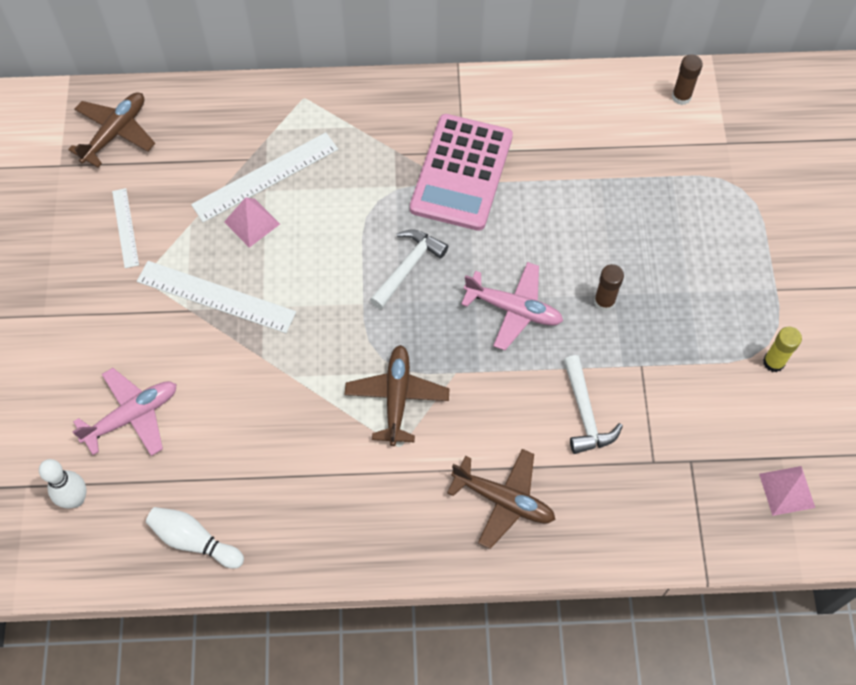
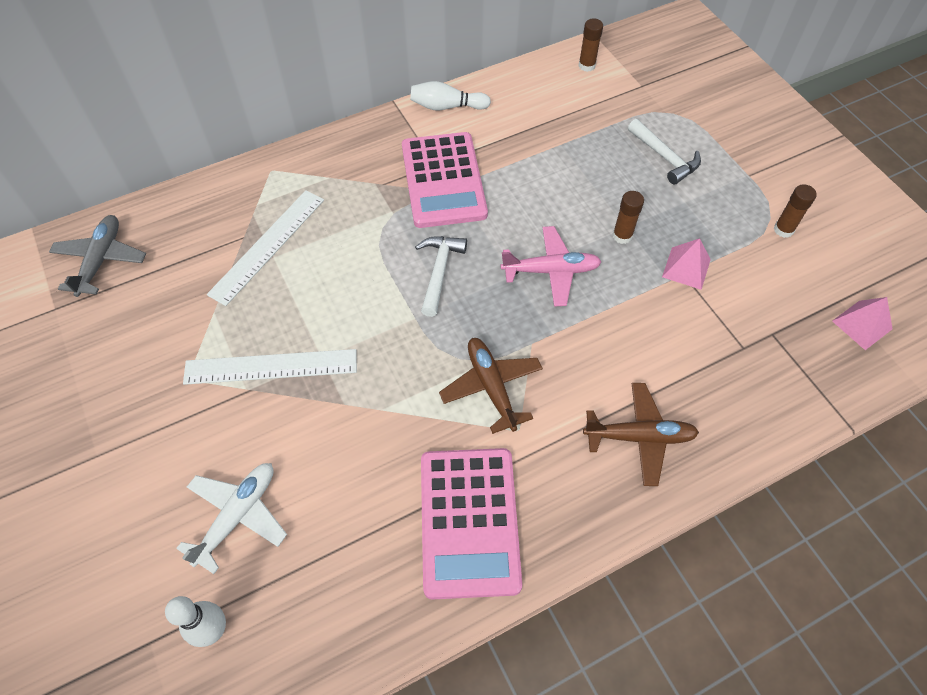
camera: 25 degrees left, 5 degrees down
(115, 133) = (101, 260): brown plane -> grey plane
(125, 227) = (149, 339): white ruler -> none
(132, 416) = (238, 515): pink plane -> white plane
(194, 541) = (364, 614): white bowling pin -> white bowling pin (447, 106)
(252, 223) = (274, 289): pink pyramid -> pink pyramid (686, 268)
(315, 506) = (469, 521): none -> pink calculator
(585, 414) = (663, 332): white hammer -> white hammer (665, 157)
(773, 362) = (783, 230): yellow glue stick -> brown glue stick

